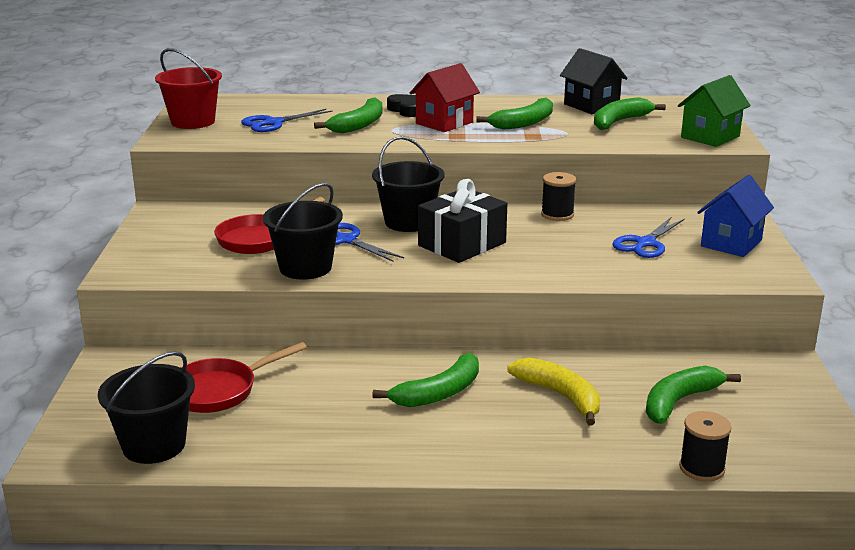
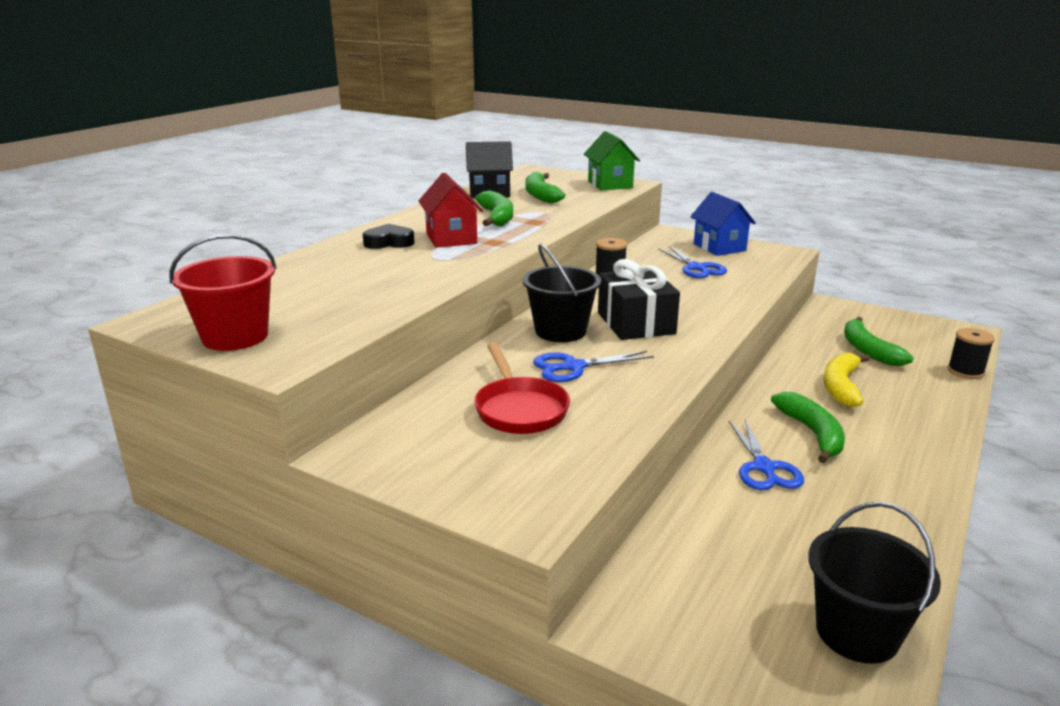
camera: 60 degrees left, 0 degrees up
(219, 391) = (746, 555): red pan -> none
(273, 123) = (323, 299): blue scissors -> blue scissors (764, 467)
(305, 268) = (624, 401): black bucket -> none
(359, 125) = (398, 267): green banana -> none
(560, 396) = (841, 386): yellow banana -> yellow banana turned 60 degrees counterclockwise

